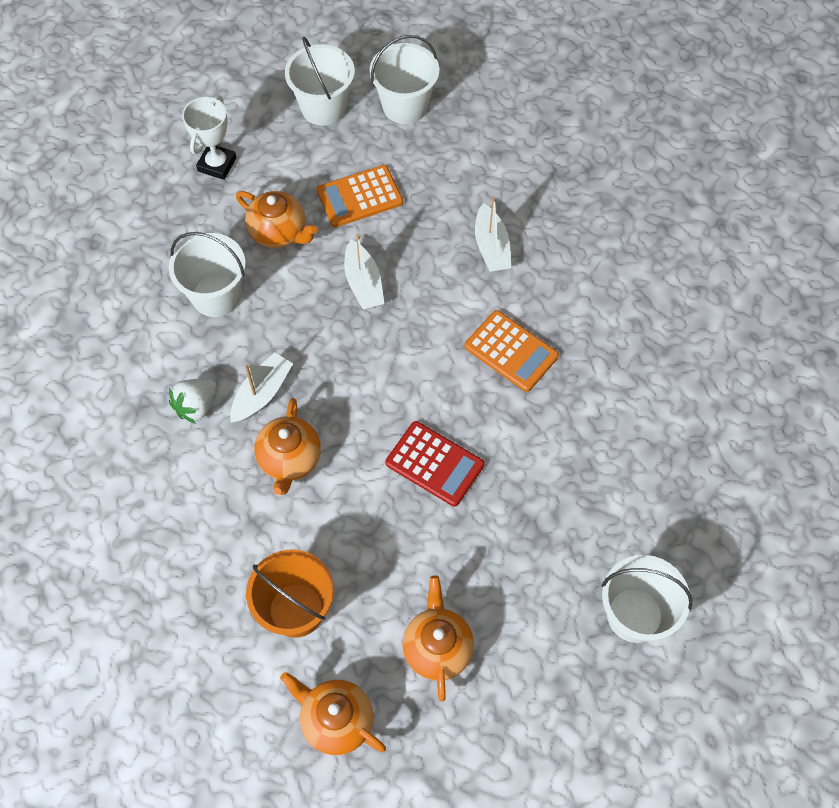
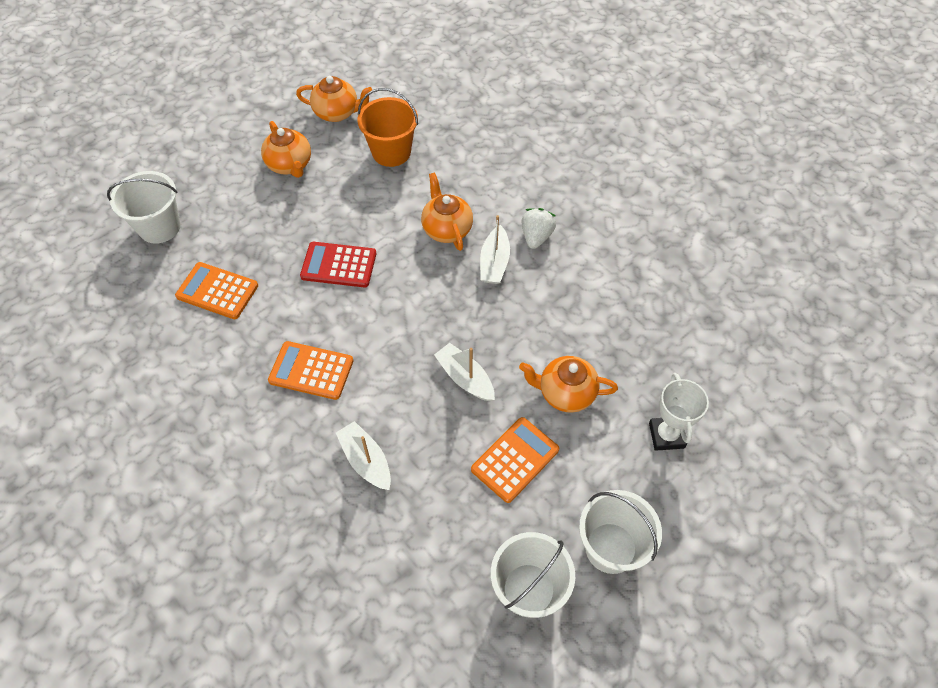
camera: 155 degrees right, 5 degrees down
(216, 296) = (579, 318): white bucket -> none
(584, 488) = (217, 291): none -> orange calculator

